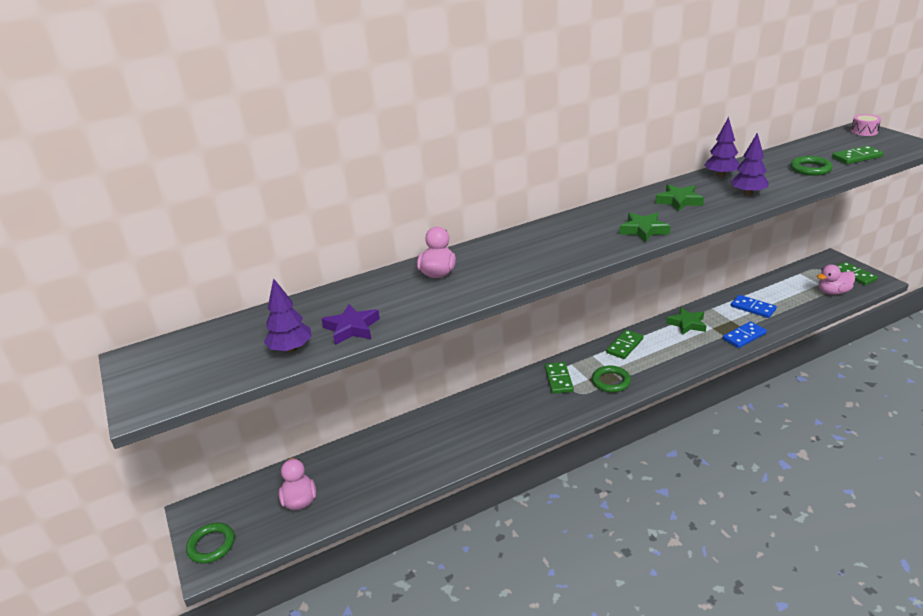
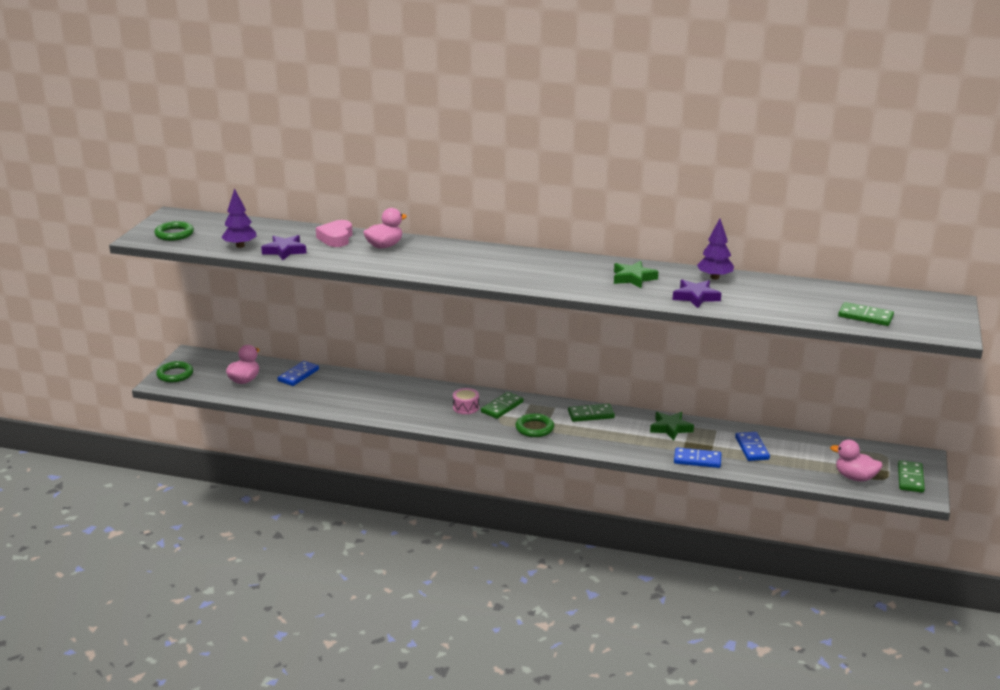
camera: 40 degrees right, 5 degrees down
(345, 460) = (298, 375): none -> blue domino
(376, 289) = (336, 238): none -> pink heart
(643, 230) = (559, 282): green star -> none
(747, 193) = (695, 297): purple tree -> purple star
(810, 169) = (798, 305): green ring -> green ring (174, 234)
(864, 131) = (943, 304): pink drum -> pink drum (466, 407)

